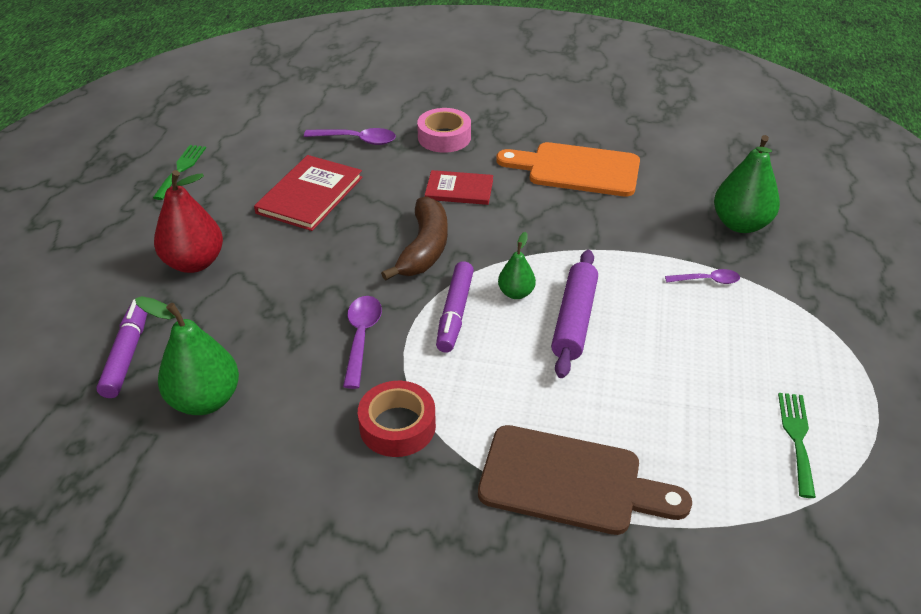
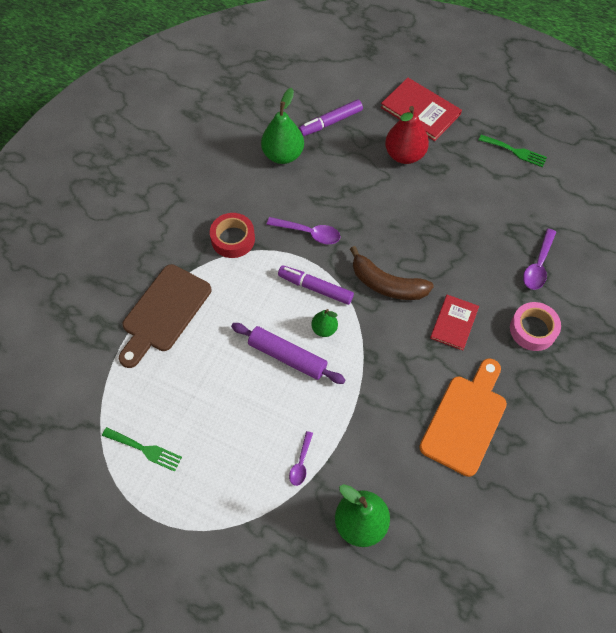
camera: 105 degrees right, 20 degrees up
(127, 354) = (330, 122): purple marker -> purple marker turned 135 degrees clockwise
(310, 195) = (467, 224): red book -> red book (420, 111)

